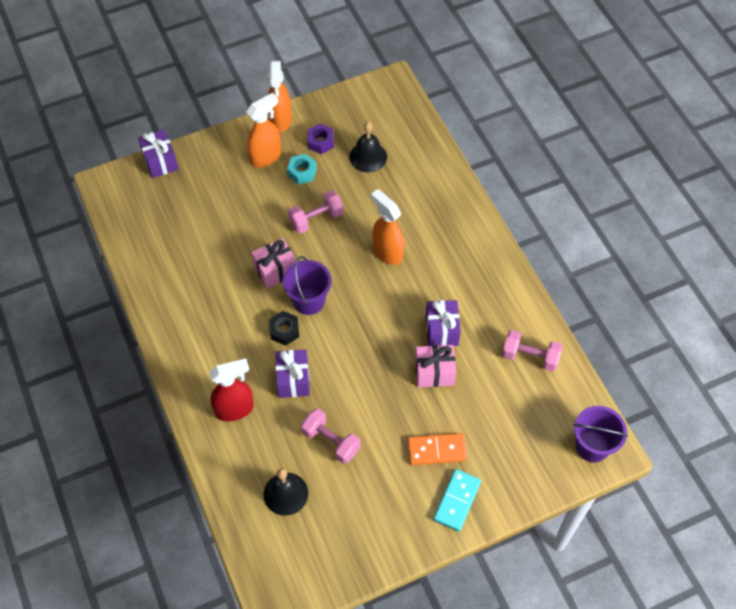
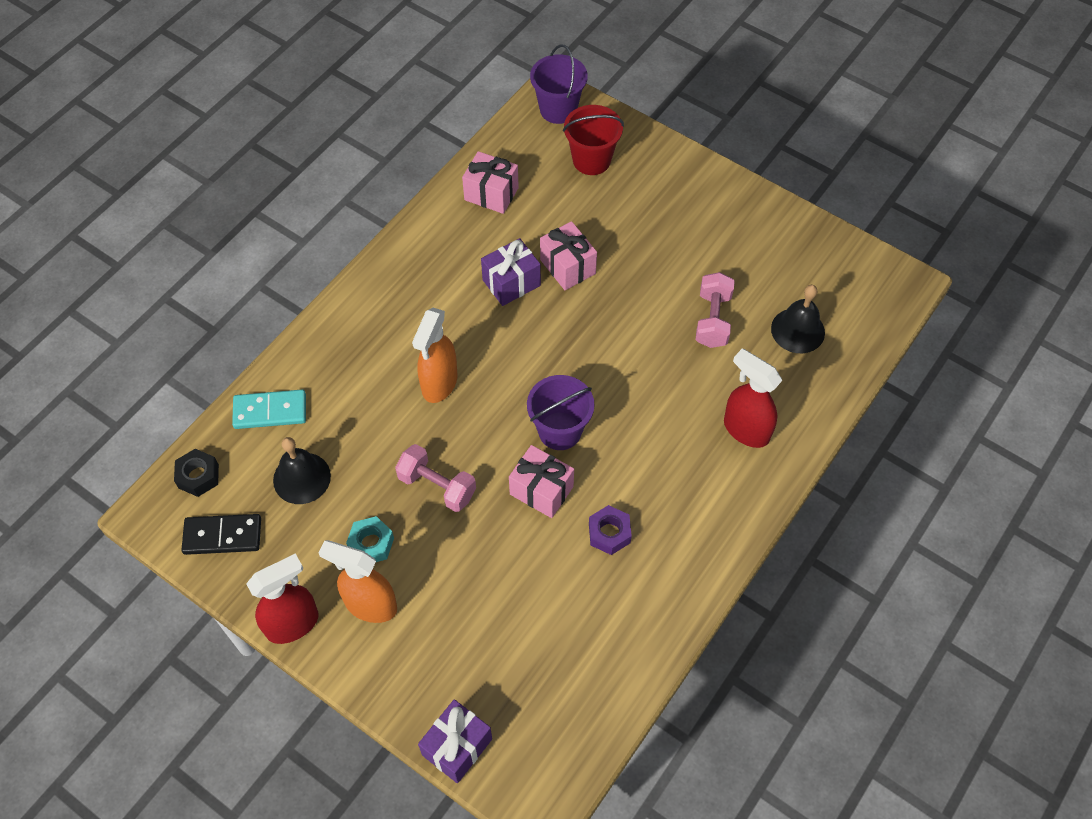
camera: 120 degrees left, 0 degrees up
(280, 120) = (293, 623): orange spray bottle -> red spray bottle
(284, 331) = (616, 435): black nut -> black nut (198, 476)
(293, 380) = (670, 392): purple gift -> none
(320, 142) = (306, 549): purple nut -> purple nut (609, 533)
(356, 108) = (222, 536): none -> black domino
(436, 450) = (653, 226): orange domino -> none
(457, 501) = (693, 188): turquoise domino -> turquoise domino (270, 411)
(525, 442) = (591, 160): none -> red bucket
(530, 356) = (491, 194): pink dumbbell -> pink gift

